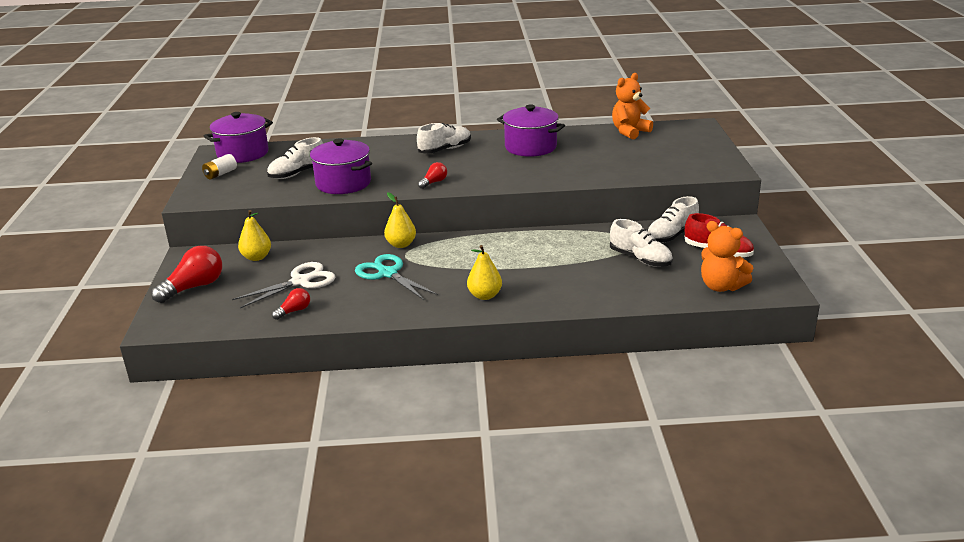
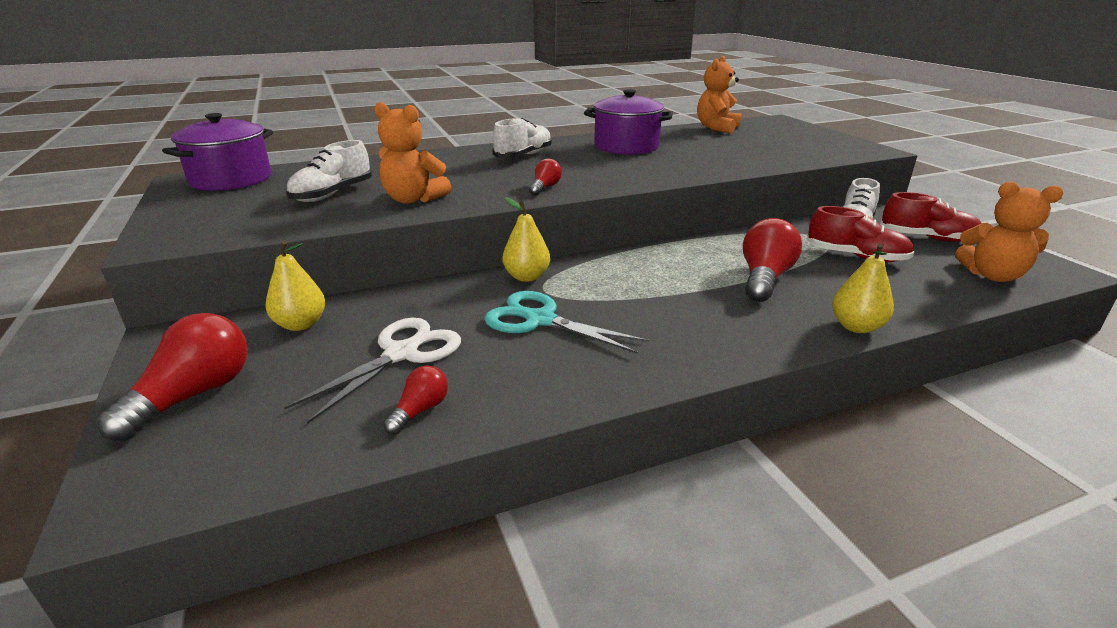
camera: 20 degrees left, 0 degrees up
(220, 174) = (202, 205): white battery -> none
(343, 183) = (413, 199): purple pot -> orange teddy bear
(485, 295) = (718, 332): yellow pear -> yellow pear (856, 327)
(554, 266) = (764, 278): none -> red light bulb
(640, 259) = (855, 256): white shoe -> red shoe

